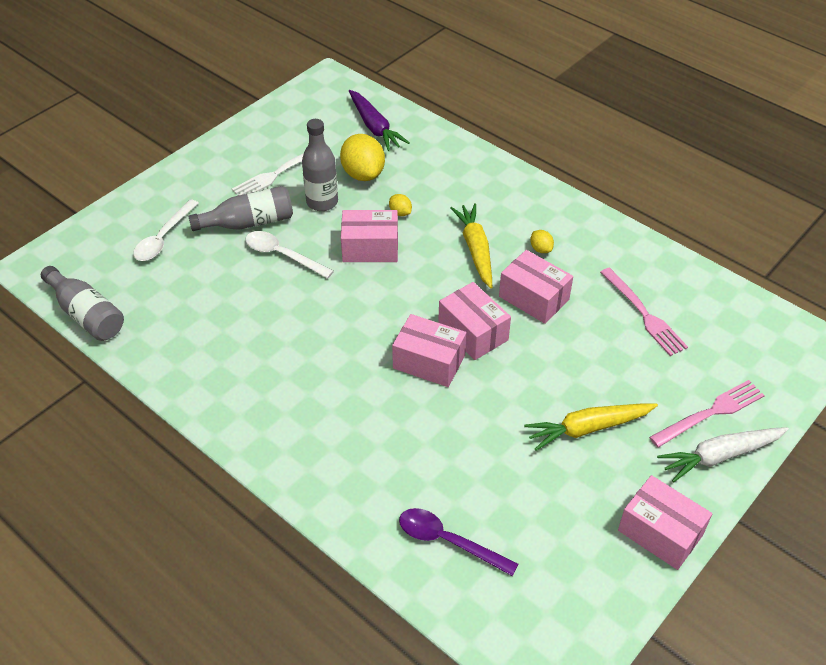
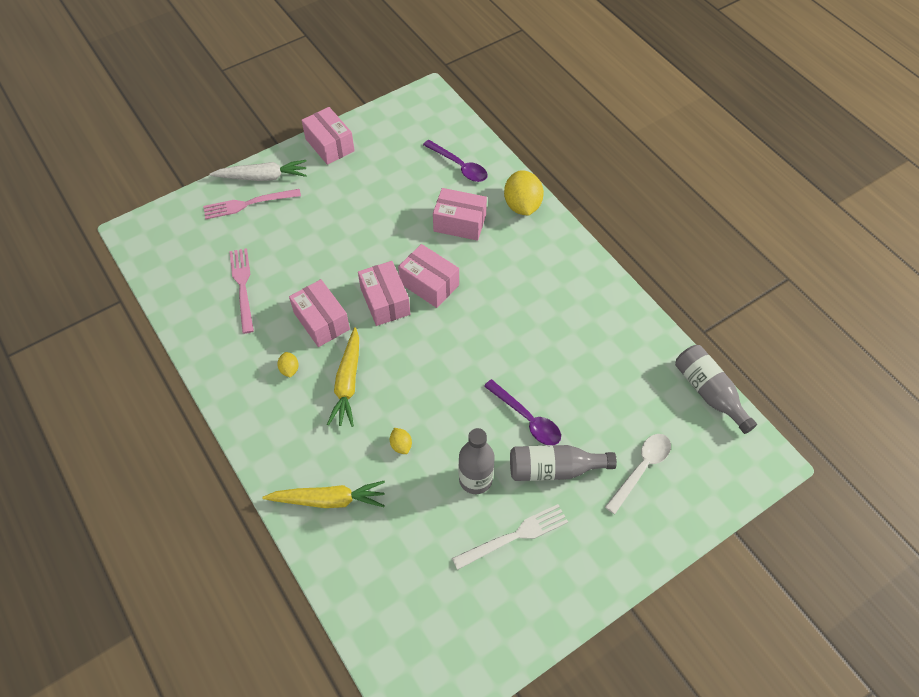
camera: 165 degrees left, 10 degrees up
(282, 255) = (527, 418): white spoon -> purple spoon
(363, 174) = (422, 511): yellow lemon -> yellow lemon (522, 205)
(370, 248) = (443, 408): pink box -> pink box (459, 223)
(374, 127) = (387, 589): purple carrot -> none
(588, 428) = (337, 212): yellow carrot -> yellow carrot (329, 500)

